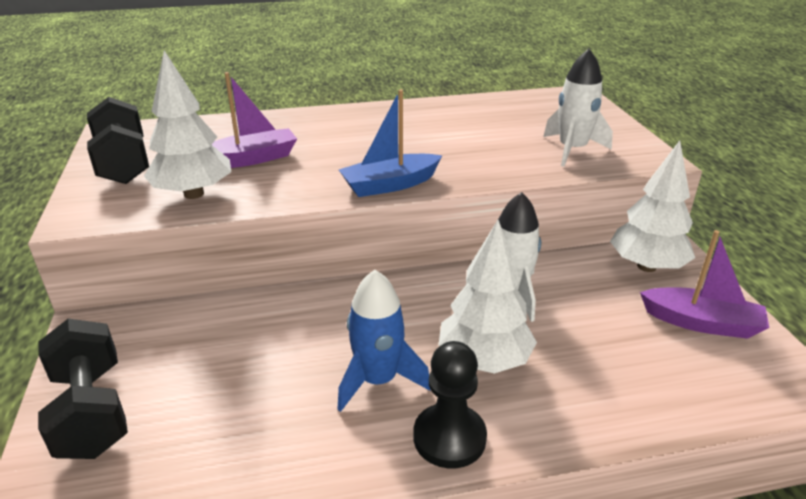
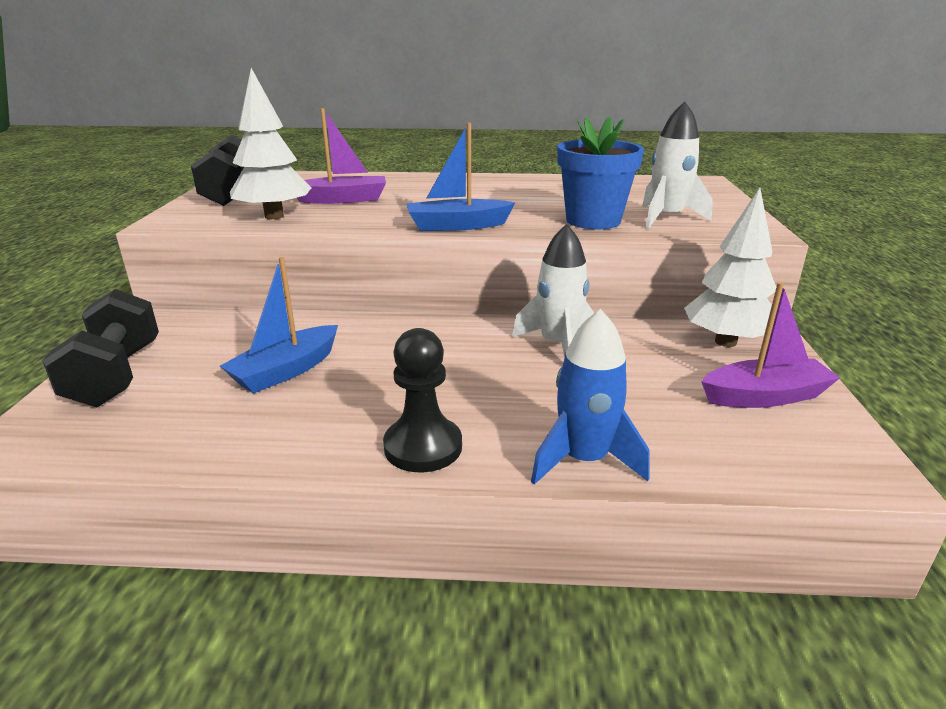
camera: 15 degrees right, 5 degrees down
(271, 371) = (286, 370): none -> blue boat
(378, 380) = (381, 392): blue rocket -> blue rocket (584, 460)
(484, 360) = (498, 392): white tree -> none
(511, 162) = (593, 221): none -> blue flower pot
(701, 323) = (765, 396): purple boat -> purple boat turned 45 degrees counterclockwise

